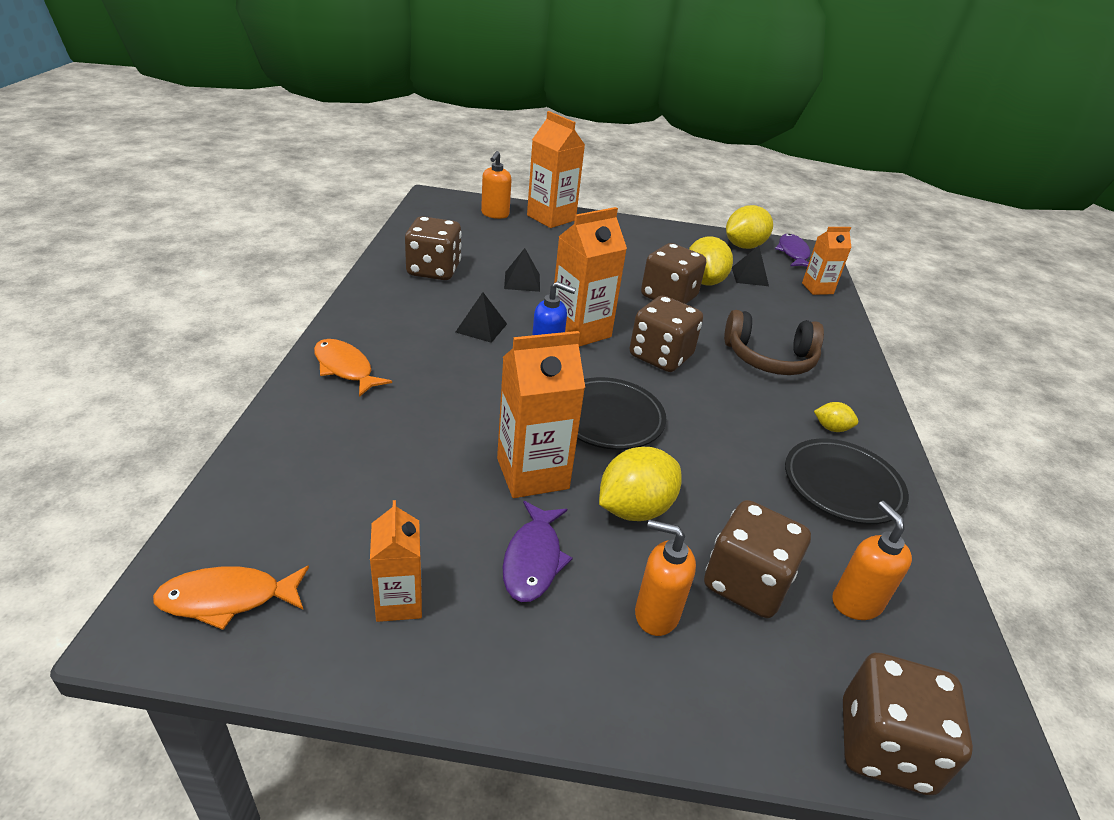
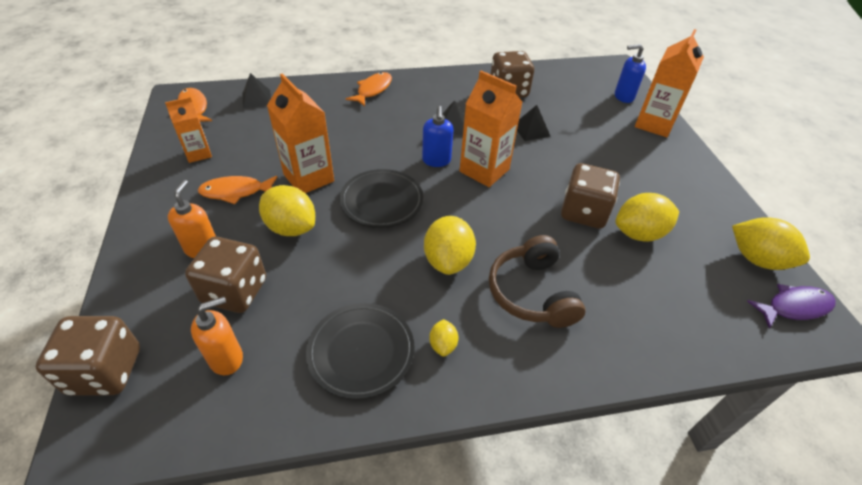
camera: 75 degrees right, 10 degrees up
(495, 214) = (623, 97): orange soap dispenser -> blue soap dispenser
(533, 559) = (236, 192): purple fish -> orange fish
(660, 356) = (481, 218): brown dice -> none
(719, 395) = (448, 260): none -> yellow lemon
(750, 276) = (688, 269): black pyramid -> black pyramid (256, 99)
(817, 288) = (724, 333): orange carton -> none

